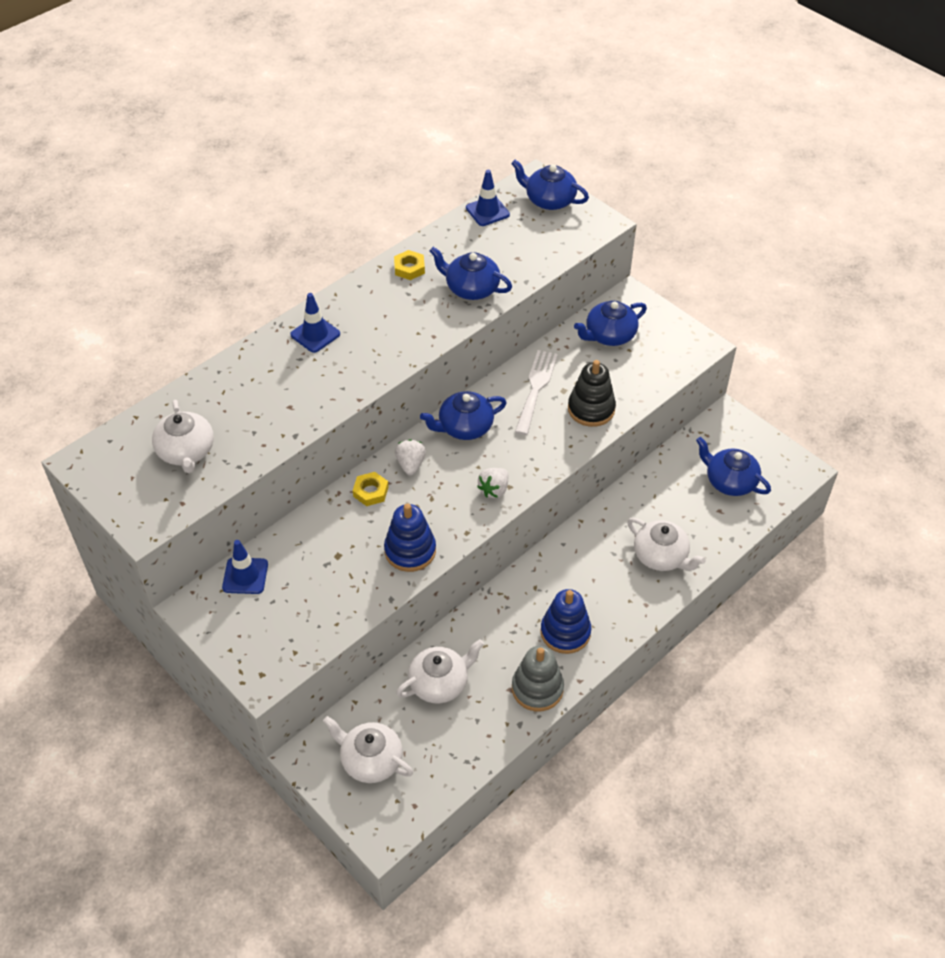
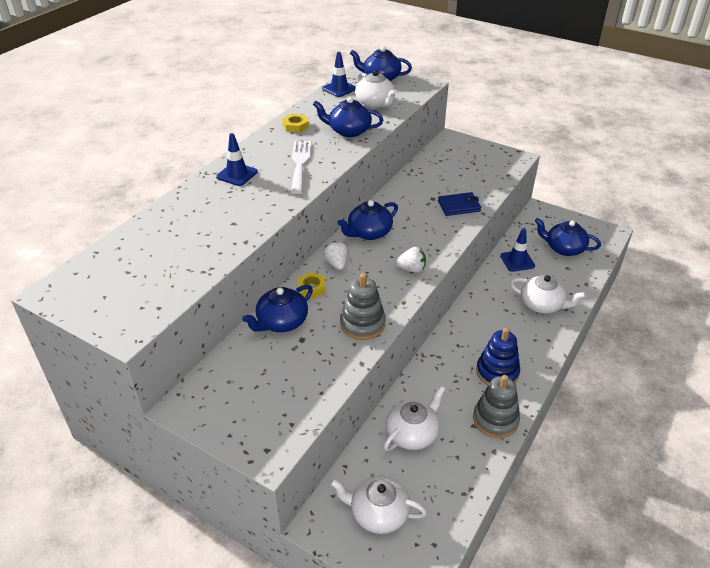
camera: 15 degrees left, 10 degrees down
(186, 452) = (151, 269): white teapot -> white teapot (375, 103)
(245, 576) = (224, 371): blue traffic cone -> blue traffic cone (517, 261)
(410, 551) = (362, 324): blue stacking toy -> grey stacking toy
(494, 490) = (411, 269): white strawberry -> white strawberry turned 105 degrees counterclockwise
(536, 388) = (411, 200): white fork -> white fork (300, 164)
(591, 409) = (459, 206): black stacking toy -> blue wallet
(609, 335) = (448, 162): blue teapot -> blue teapot (281, 322)

